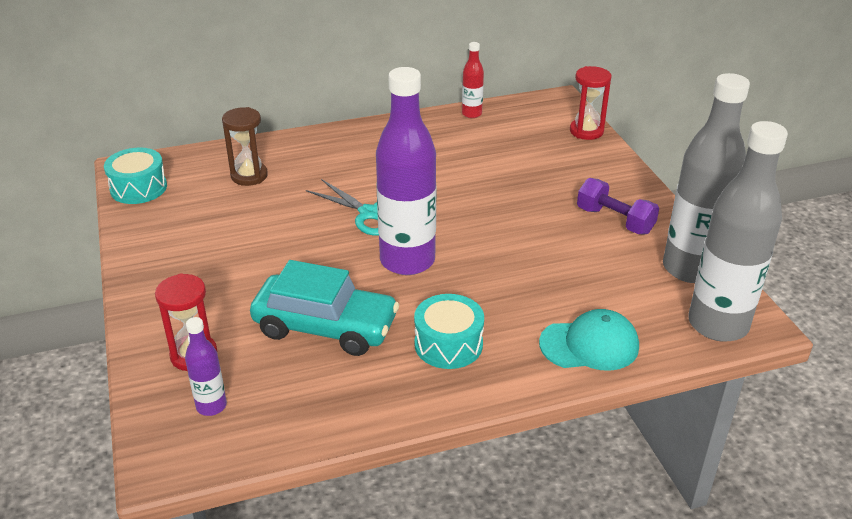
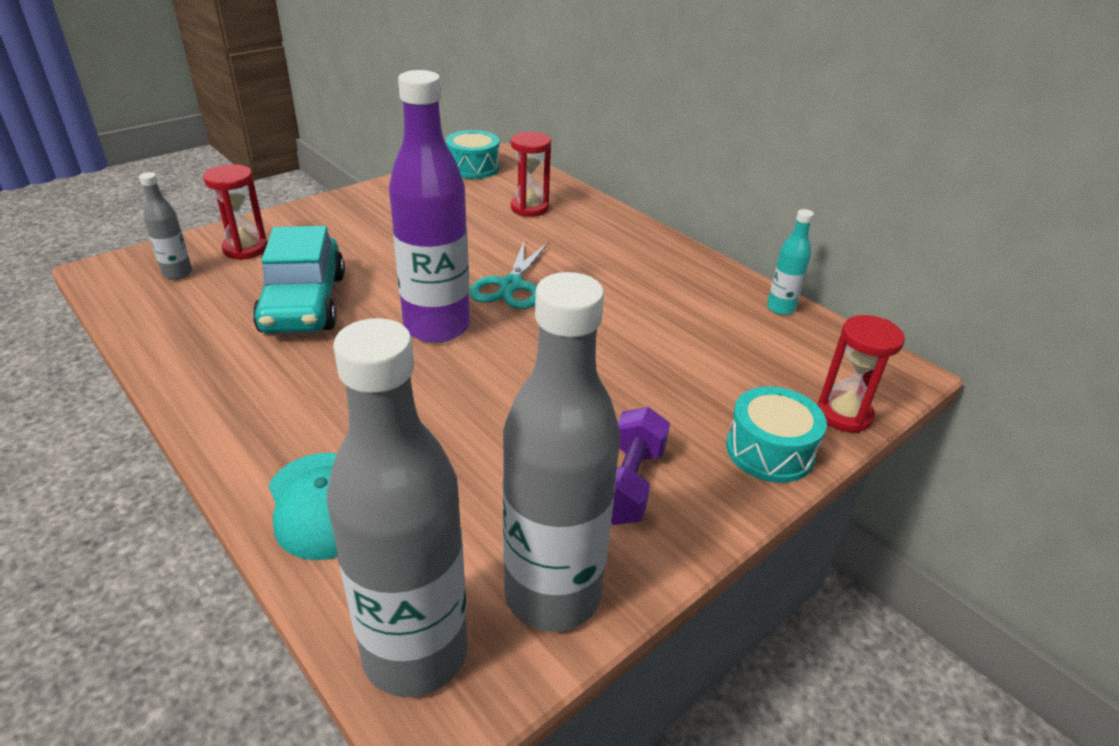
camera: 65 degrees right, 0 degrees up
(211, 406) = (177, 273): purple bottle -> grey bottle
(249, 176) = (529, 208): brown hourglass -> red hourglass
(448, 344) = (295, 386): turquoise drum -> turquoise drum (769, 451)
(471, 114) = (780, 308): red bottle -> turquoise bottle

